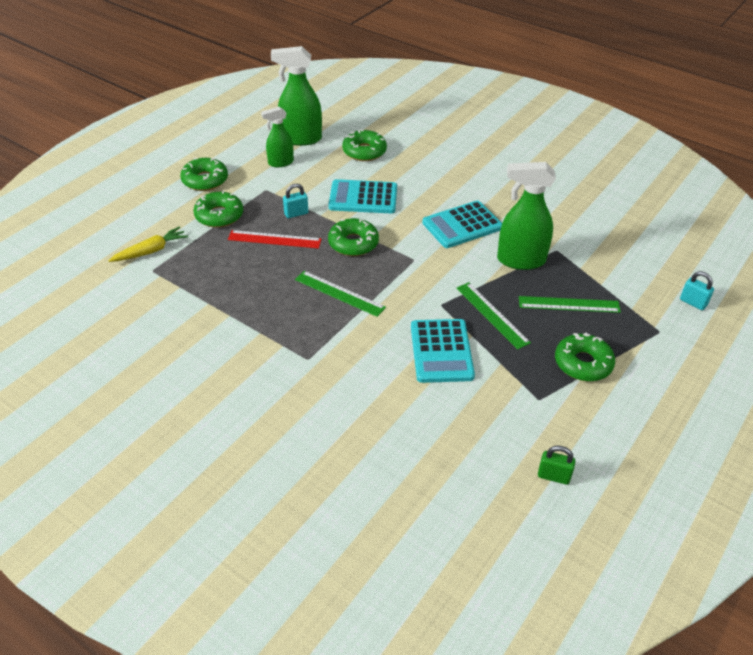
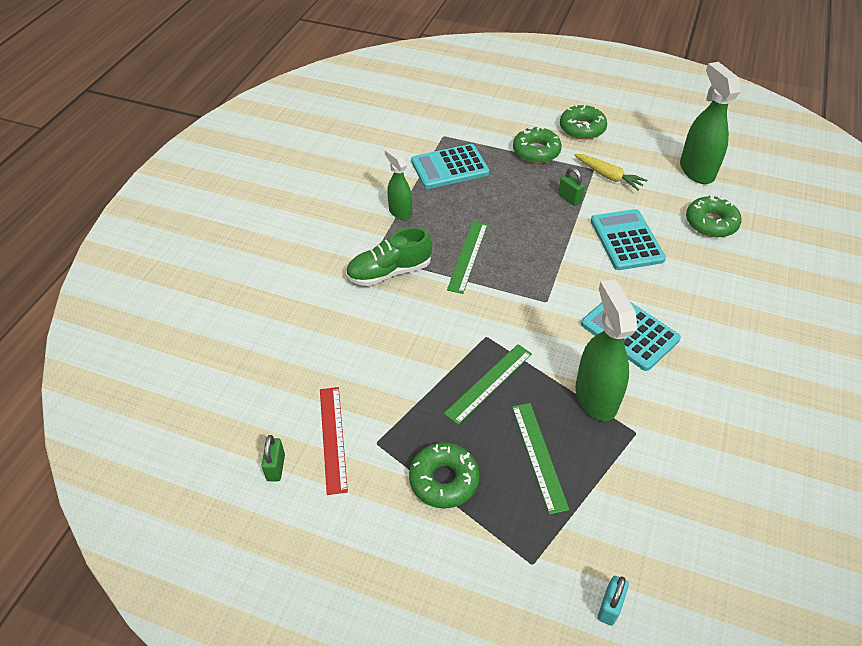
camera: 75 degrees right, 5 degrees up
(150, 251) = (466, 127): yellow carrot -> yellow carrot (608, 176)
(274, 239) = (522, 194): red ruler -> red ruler (332, 438)
(280, 163) = (644, 167): green spray bottle -> green spray bottle (400, 212)
(296, 213) = (569, 198): turquoise padlock -> green padlock
(336, 351) = (389, 272): none -> green shoe
(353, 243) = (547, 249): green donut -> none
(441, 351) = (417, 349): turquoise calculator -> turquoise calculator (450, 167)

